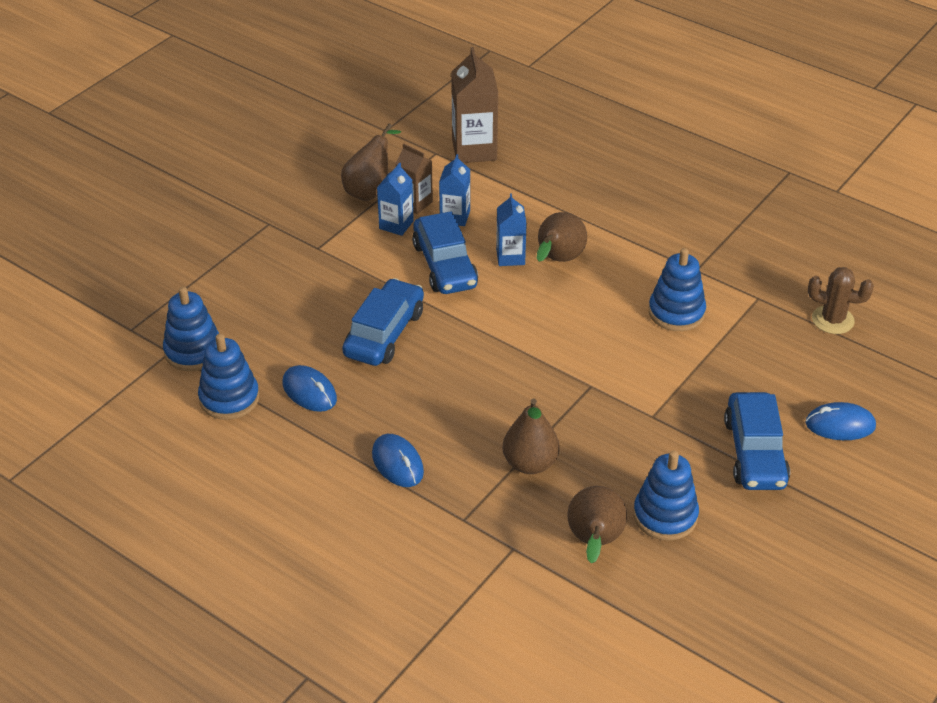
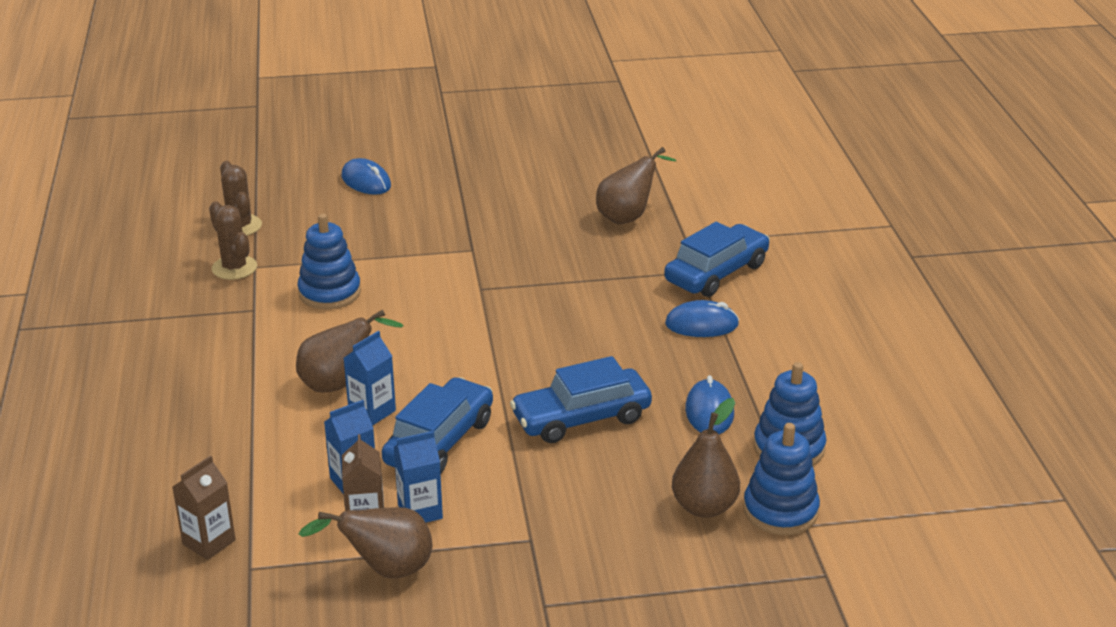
camera: 135 degrees left, 10 degrees down
(397, 463) = (701, 324): blue mouse -> blue mouse turned 75 degrees clockwise
(474, 150) = (209, 542): brown carton -> brown carton, size x0.60
(530, 463) = (603, 272): brown pear -> brown pear (704, 507)
(665, 516) = (561, 204): blue stacking toy -> none
(754, 452) = (446, 199): blue car -> blue car (716, 273)
(767, 288) = (234, 268): none -> brown cactus

